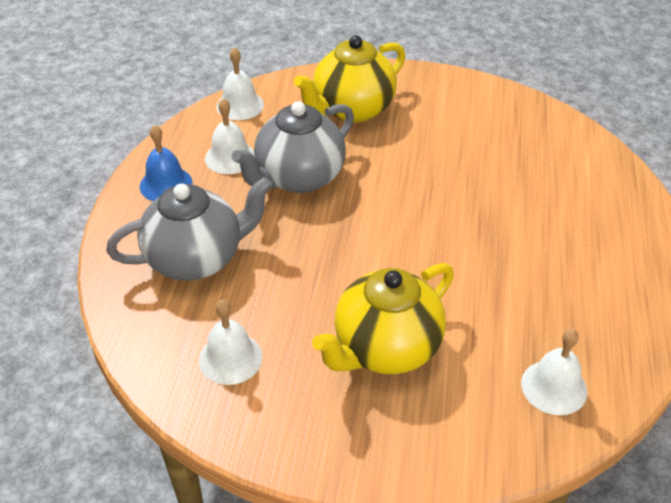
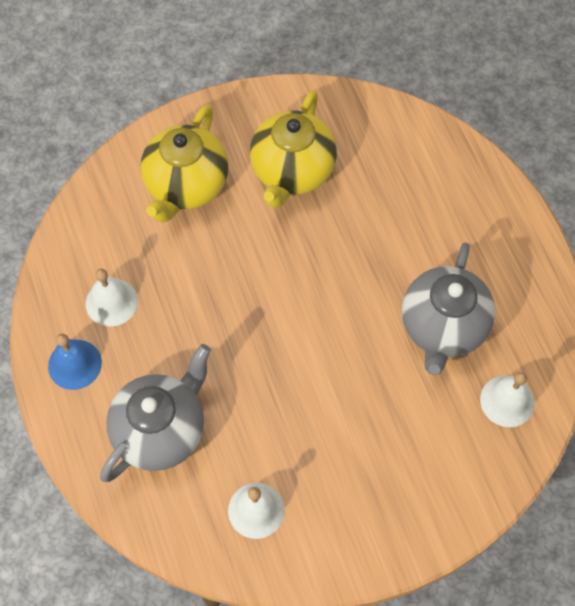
camera: 30 degrees left, 20 degrees up
(240, 105) = (76, 232): white bell -> none
(298, 178) = (189, 294): grey teapot -> grey teapot (443, 327)
(385, 348) = (368, 434): yellow teapot -> yellow teapot (292, 171)

